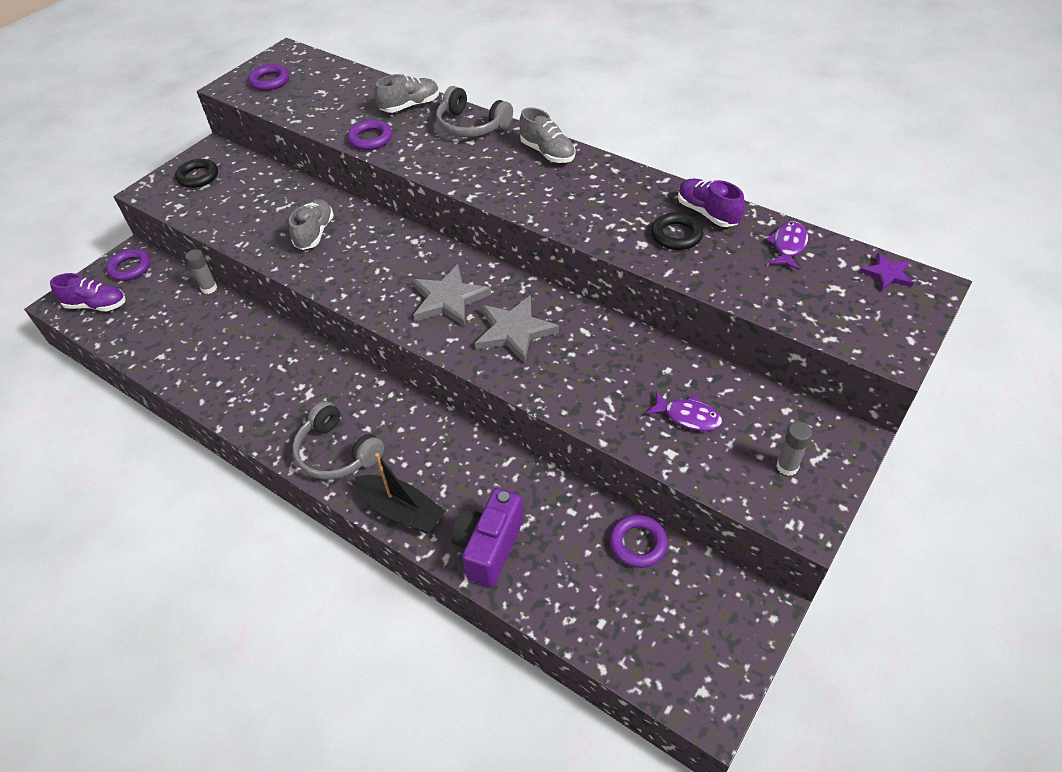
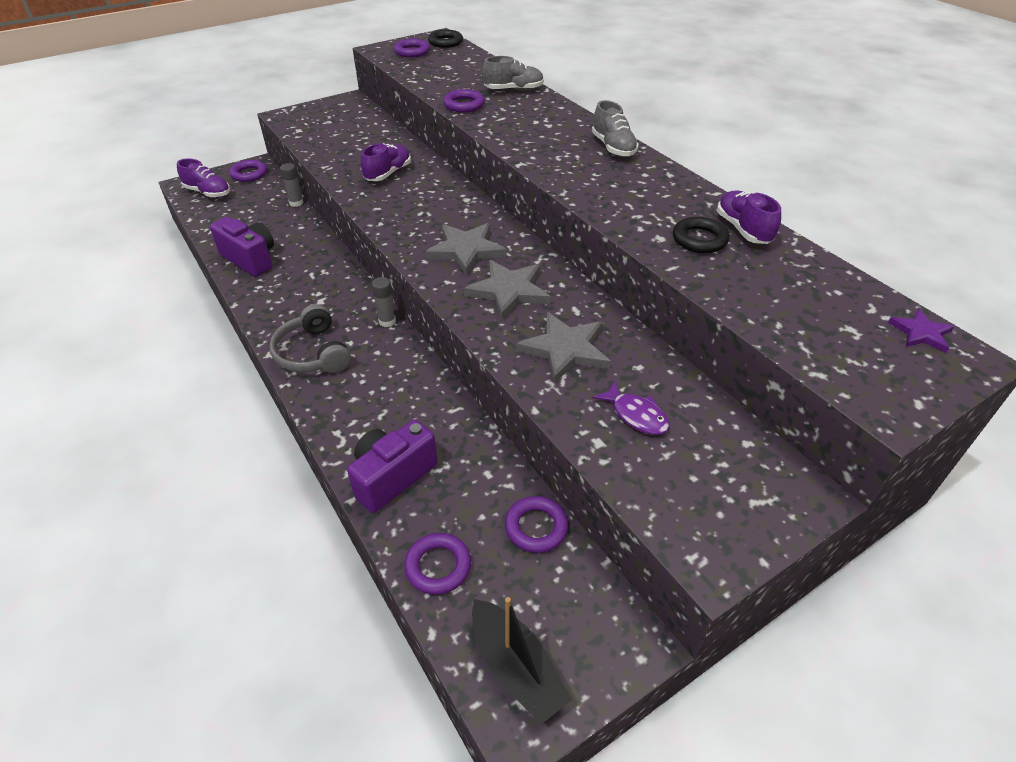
camera: 20 degrees right, 5 degrees down
(198, 176) = (327, 115): black ring -> black ring (445, 42)
(202, 371) = (250, 259): none -> purple camera
(314, 233) = (388, 173): grey shoe -> purple shoe
(402, 510) = (336, 418): black boat -> black boat (516, 667)
(471, 126) = (557, 114): grey headphones -> none
(575, 610) = (438, 566): none -> purple ring
(597, 374) = (565, 349): none -> grey star
(787, 466) = (719, 498): grey glue stick -> grey glue stick (387, 321)
(788, 246) = (816, 278): purple fish -> none

